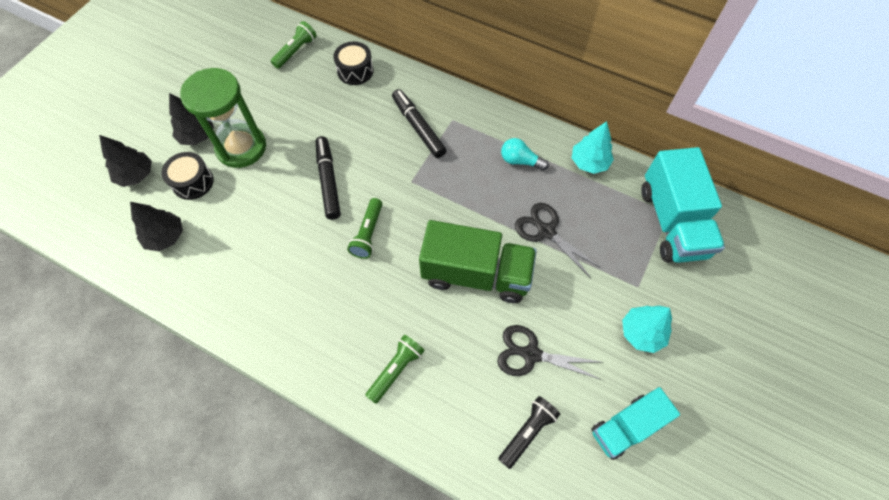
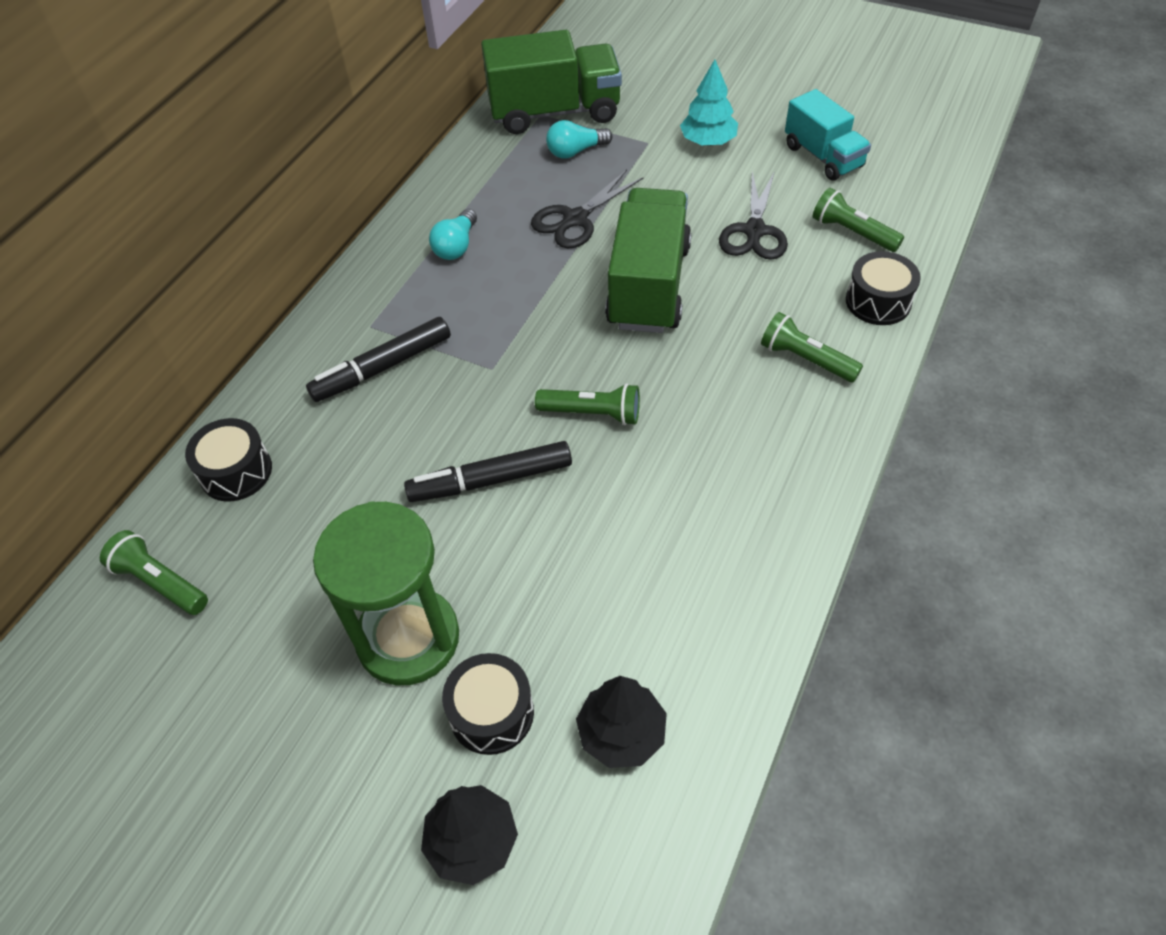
camera: 90 degrees left, 10 degrees down
(197, 136) = (372, 733): black tree -> none
(448, 435) = (878, 301): none -> black drum
(527, 432) = (852, 232): black flashlight -> green flashlight
(589, 162) = (461, 179): turquoise tree -> none
(623, 234) = (575, 151): none -> turquoise light bulb
(672, 222) = (554, 112): turquoise truck -> green truck

